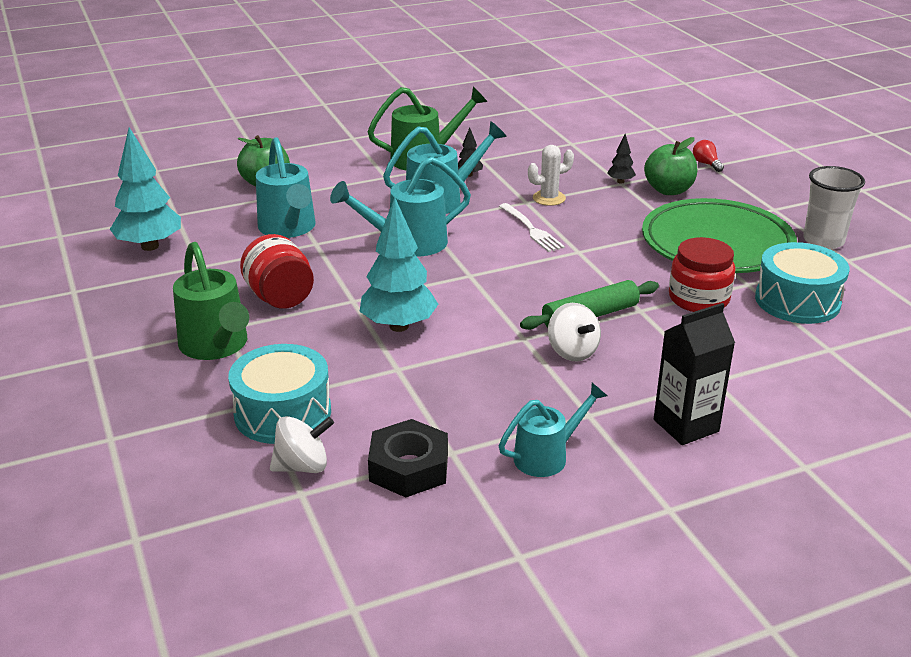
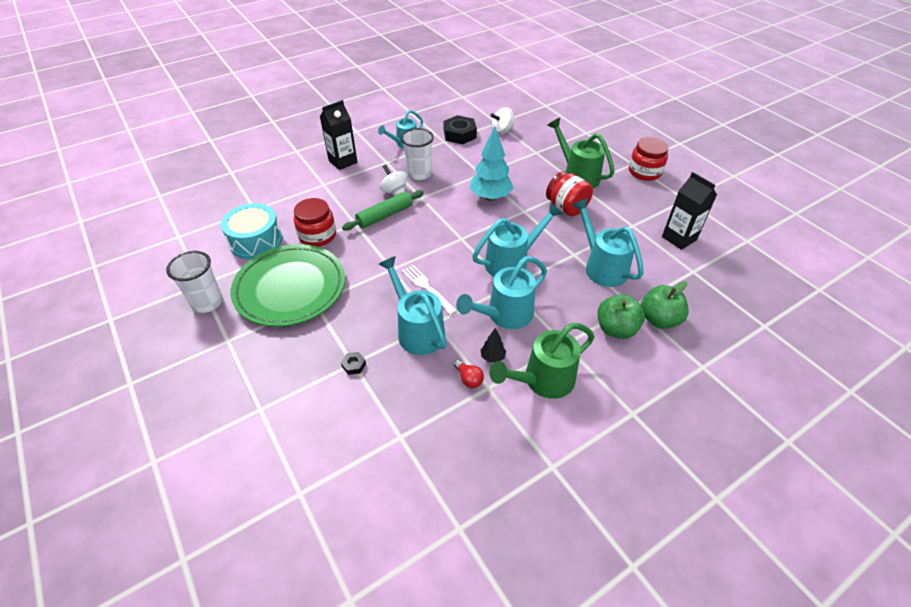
camera: 170 degrees right, 15 degrees up
(86, 340) = (644, 172): none -> red jar
(150, 246) = (679, 238): turquoise tree -> black carton
(283, 413) = (523, 149): turquoise drum -> none
(521, 381) = (419, 174): none -> white cup
(549, 198) = (417, 330): white cactus -> turquoise watering can
(620, 182) = (354, 365): black tree -> black nut
(669, 190) = (312, 357): green apple -> green apple (616, 329)
(706, 164) = (263, 411): red light bulb -> red light bulb (468, 379)

